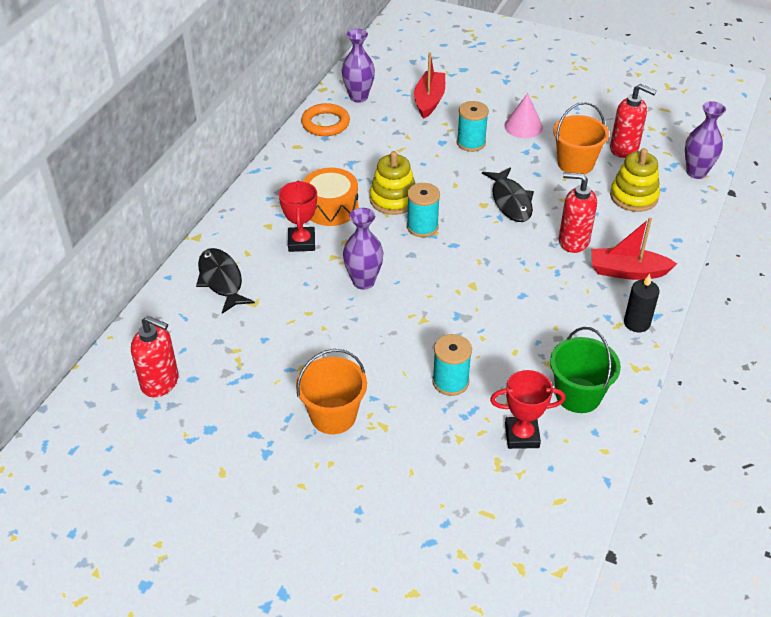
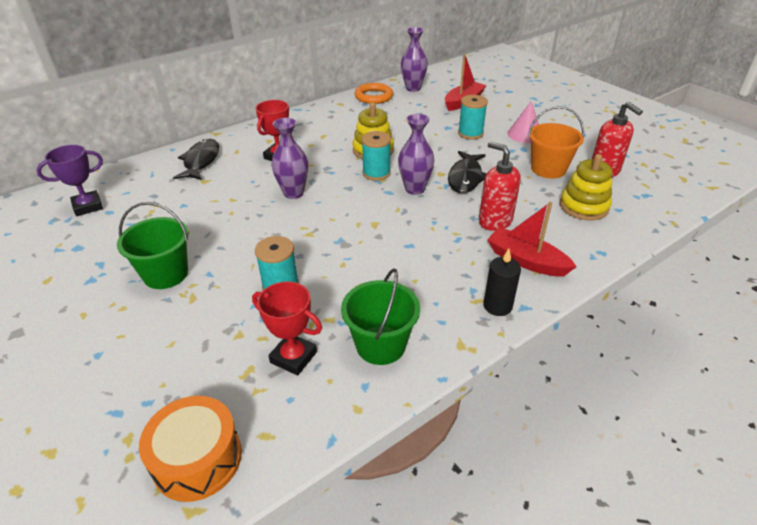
camera: 30 degrees right, 5 degrees down
(160, 382) = (88, 206): red soap dispenser -> purple trophy
(331, 207) = (323, 142): orange drum -> orange drum (197, 459)
(333, 416) = (166, 274): orange bucket -> green bucket
(696, 172) = (665, 207): purple vase -> purple vase (414, 189)

